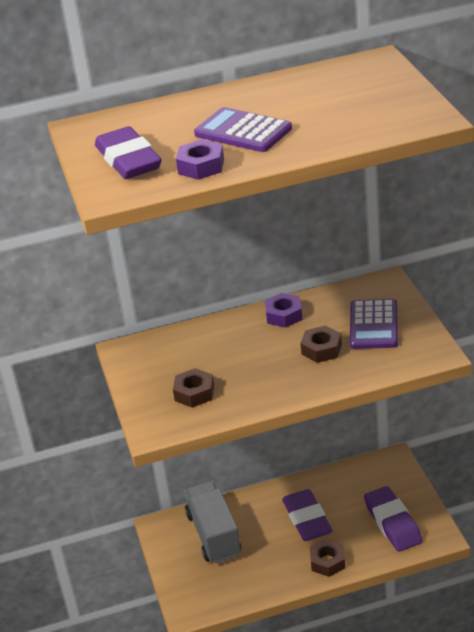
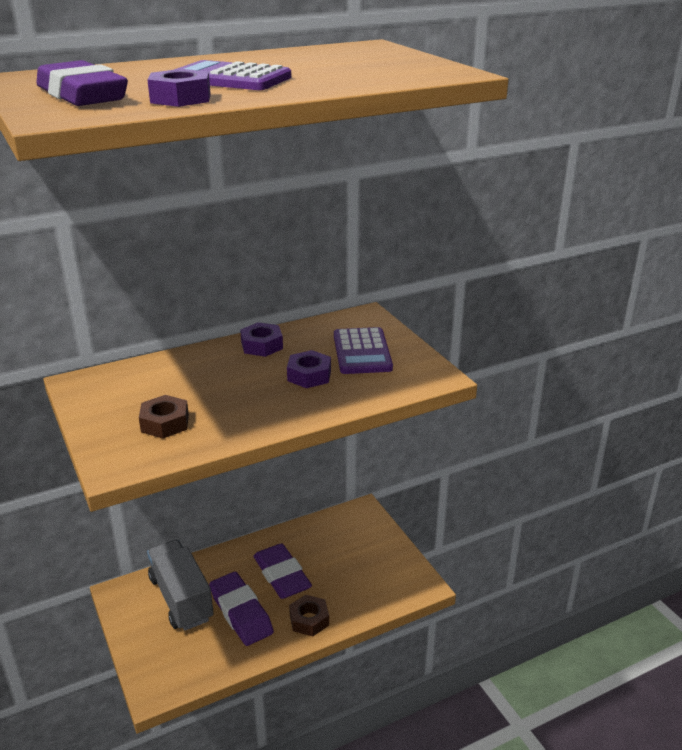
camera: 15 degrees left, 5 degrees down
(321, 349) = (309, 375): brown nut -> purple nut
(392, 523) = (372, 574): purple eraser -> purple eraser (241, 613)

